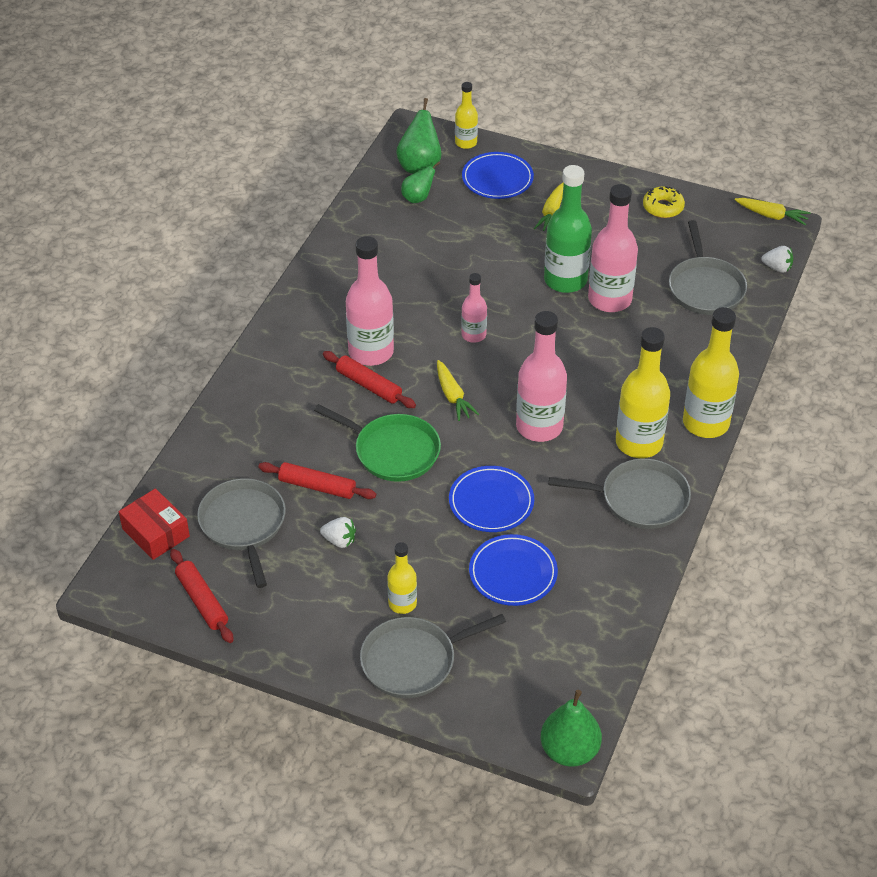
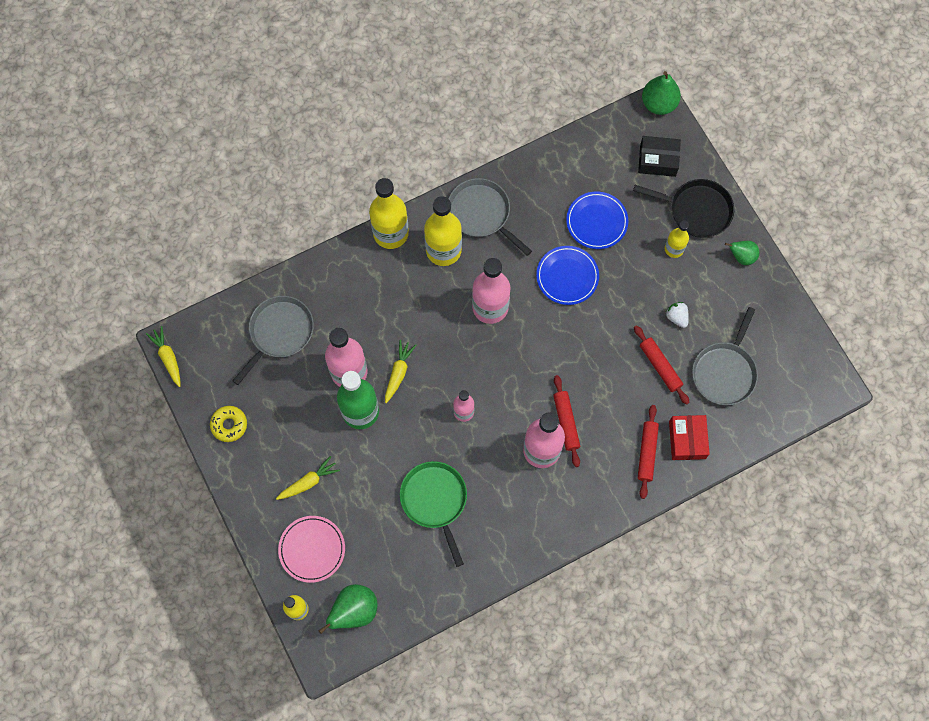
camera: 140 degrees left, 25 degrees up
(155, 532) = (781, 406): red box -> red box (687, 440)
(202, 601) = (785, 336): red rolling pin -> red rolling pin (647, 453)
(393, 451) = (593, 357): green pan -> green pan (435, 500)
(413, 661) = (696, 210): grey pan -> black pan
(418, 198) = (386, 576): green pear -> green pear (741, 257)
(452, 396) = (521, 372): yellow carrot -> yellow carrot (398, 373)
(497, 179) = (312, 549): blue plate -> pink plate
(508, 684) = (657, 160): none -> black box
(777, 268) = (216, 312): white strawberry -> none

